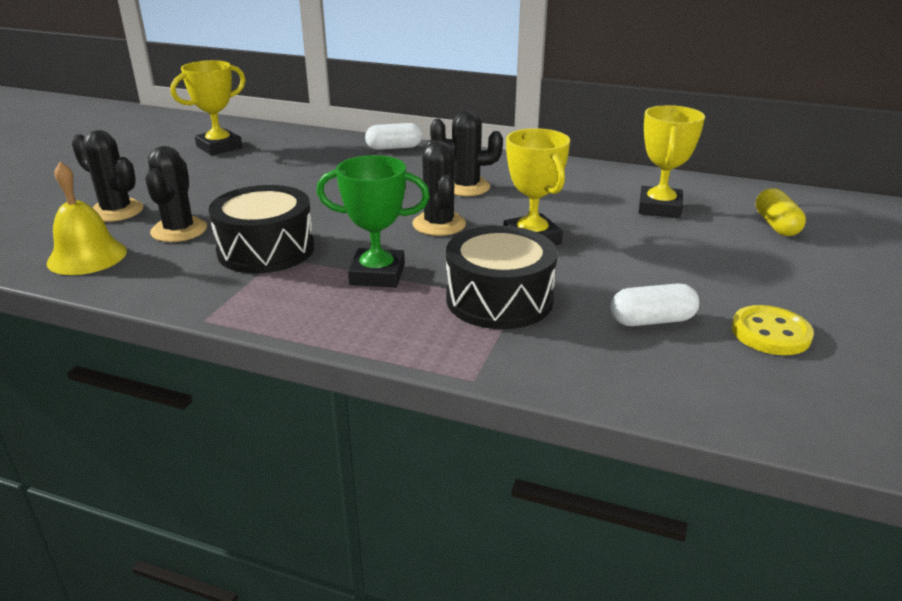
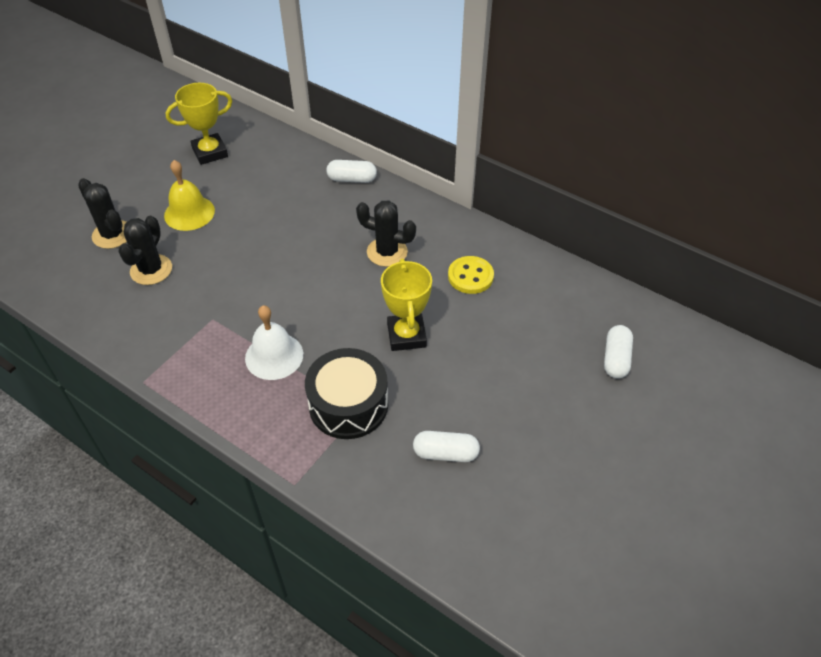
camera: 15 degrees right, 20 degrees up
(87, 256) = (82, 290): yellow bell -> yellow bell (189, 213)
(266, 250) = (206, 308): black drum -> none
(377, 274) = (274, 356): green trophy -> white bell
(439, 224) = (344, 301): black cactus -> none
(659, 208) = (532, 314): yellow trophy -> none
(770, 333) = (523, 487): yellow button -> yellow button (470, 276)
(776, 225) = (616, 359): yellow capsule -> white capsule

